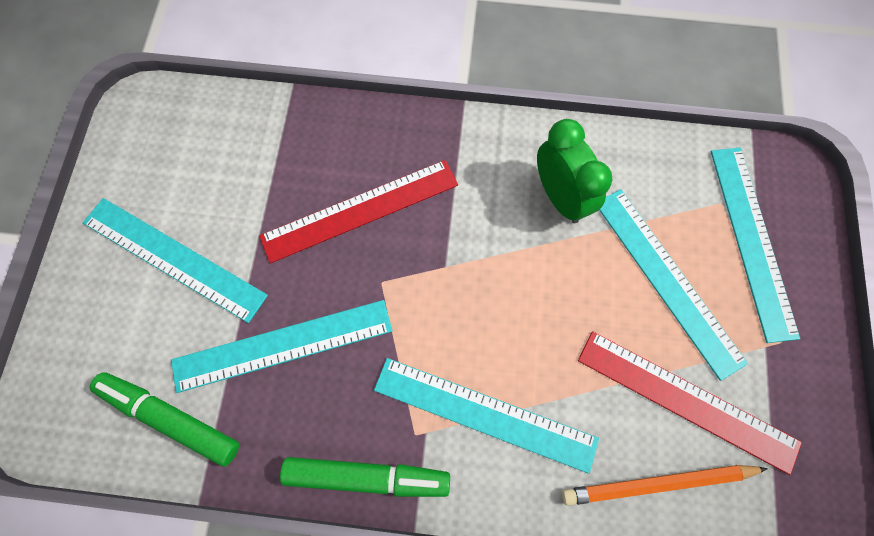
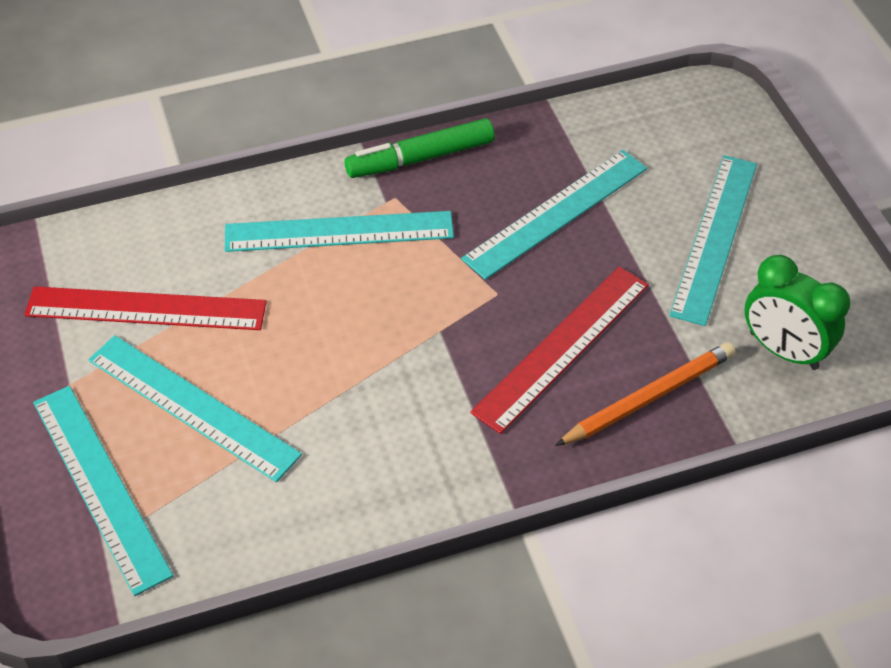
camera: 155 degrees right, 20 degrees down
(171, 419) = (612, 135): green marker -> none
(174, 258) = (714, 237): turquoise ruler -> turquoise ruler turned 75 degrees counterclockwise
(560, 197) = (345, 446): green clock -> green clock (783, 350)
(658, 483) = (159, 240): orange pencil -> orange pencil (649, 397)

